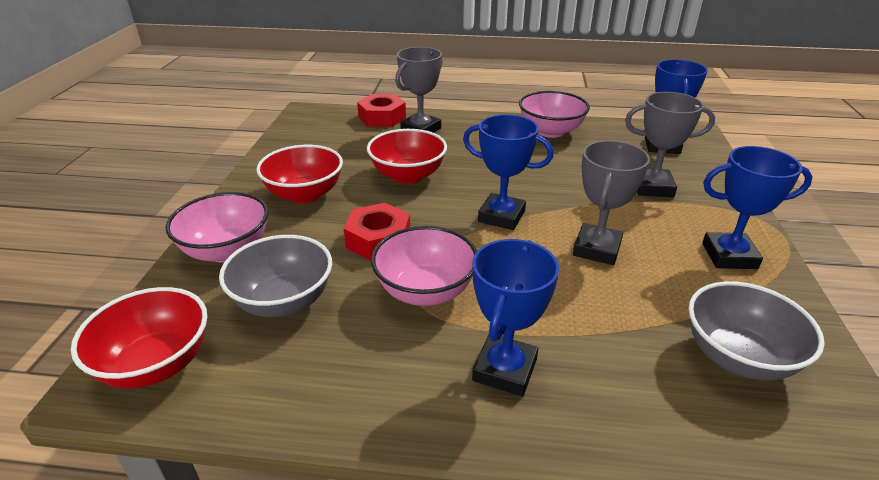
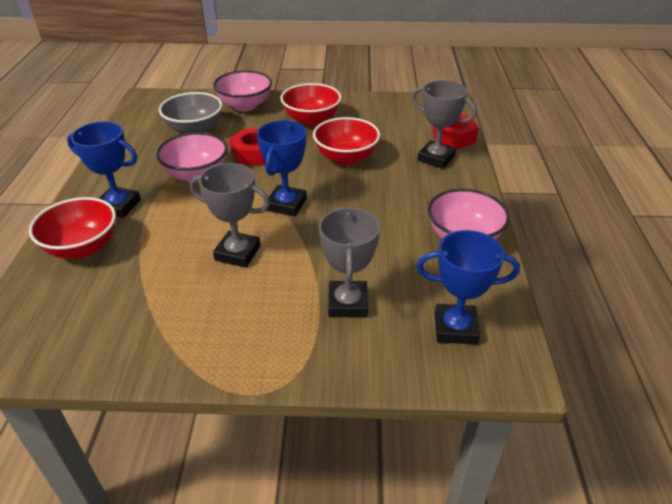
camera: 85 degrees right, 5 degrees up
(156, 364) = (154, 106): red bowl -> red bowl (82, 247)
(729, 256) = (221, 337): blue trophy -> none
(738, 357) = (97, 312): grey bowl -> none

